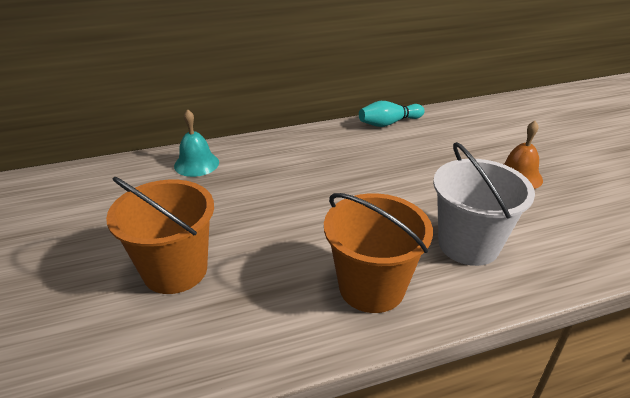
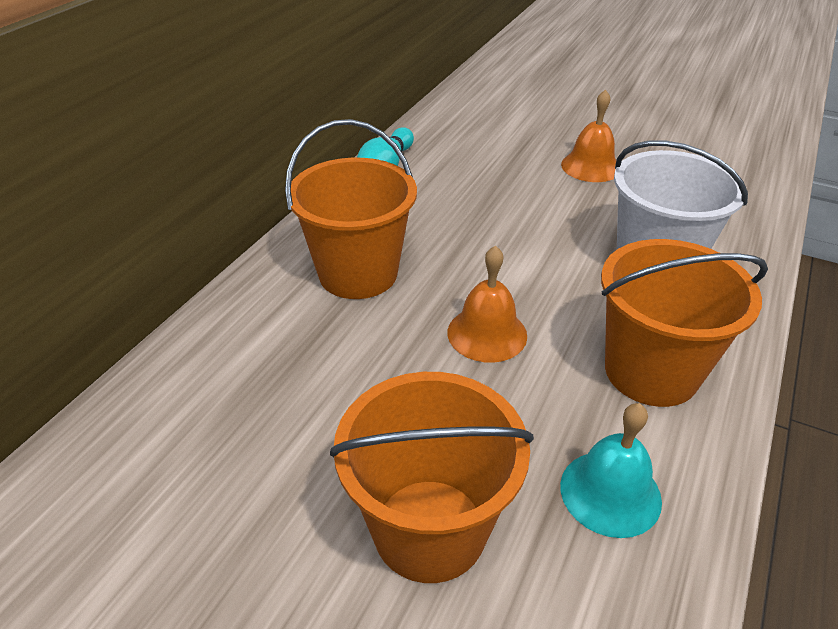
camera: 45 degrees left, 5 degrees up
(196, 164) = (213, 364): turquoise bell -> turquoise bell (610, 492)
(302, 161) = (358, 273): none -> orange bucket
(317, 219) = (487, 333): none -> orange bell

